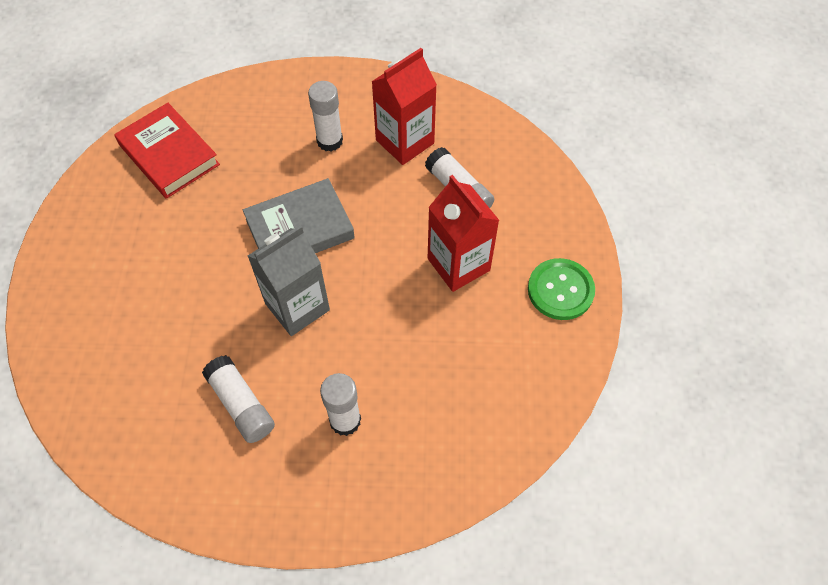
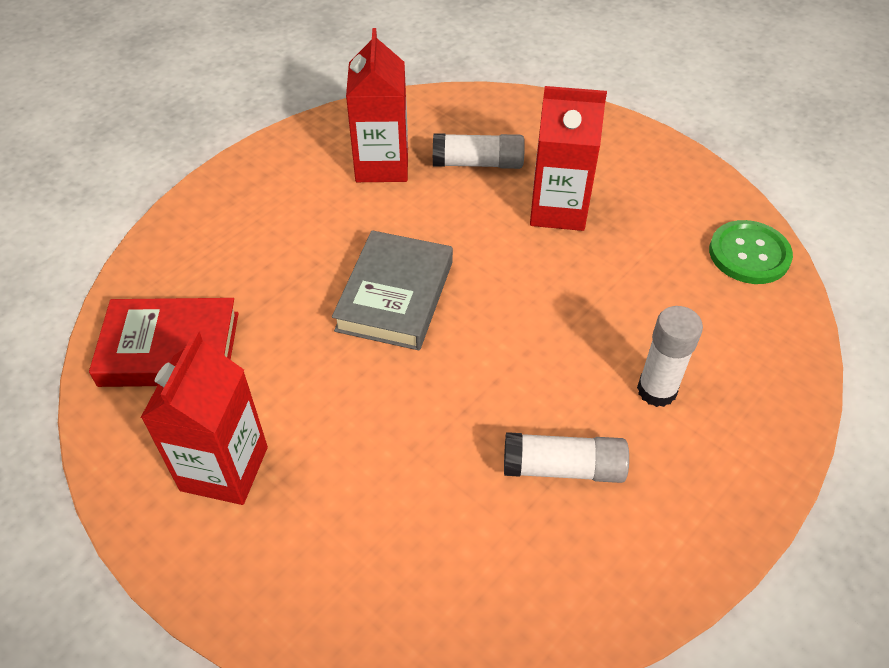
camera: 50 degrees left, 10 degrees down
(113, 240) = (224, 468): none -> red carton
(297, 306) = (487, 351): grey carton -> none
(330, 141) = (316, 214): white glue stick -> none
(560, 290) = (649, 165): green button -> green button (749, 254)

